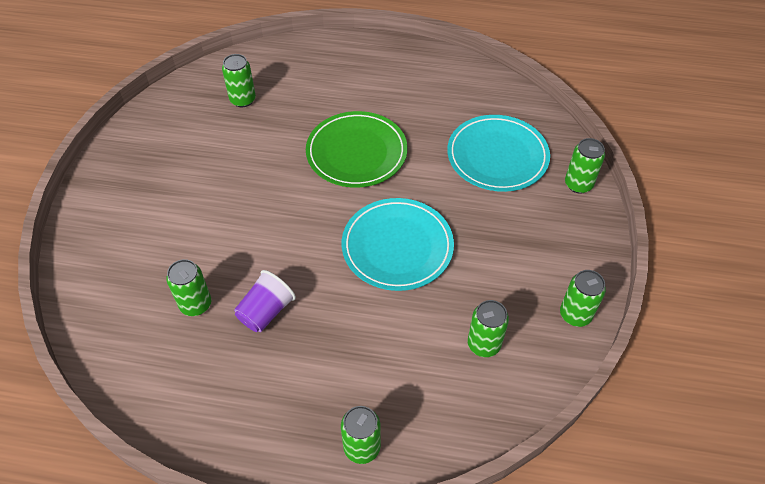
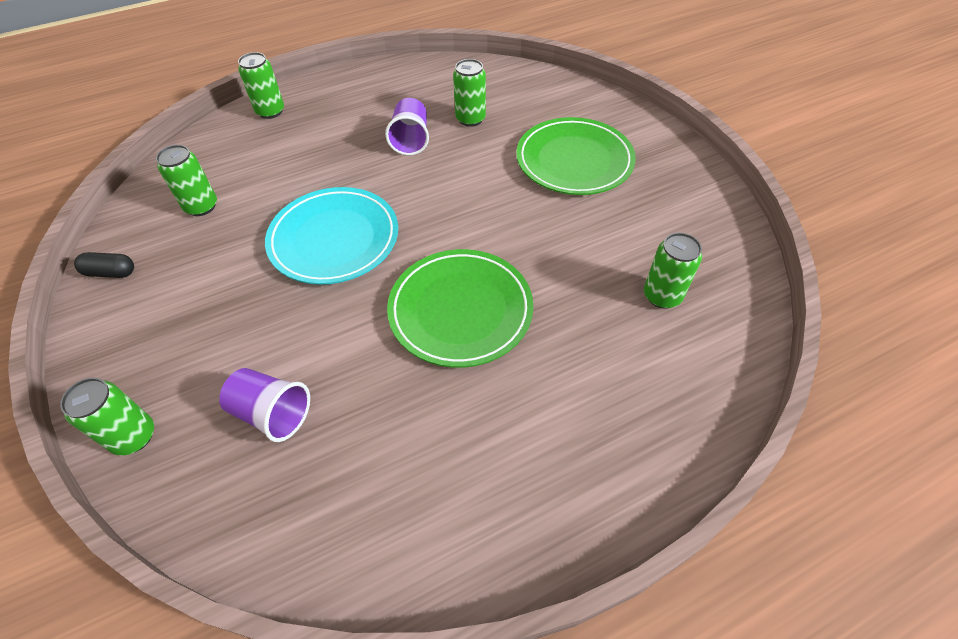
camera: 145 degrees right, 0 degrees up
(173, 210) = (574, 161): none -> green plate
(497, 156) = (272, 413): turquoise plate -> purple cup
(575, 314) = (110, 272): green can -> black capsule

